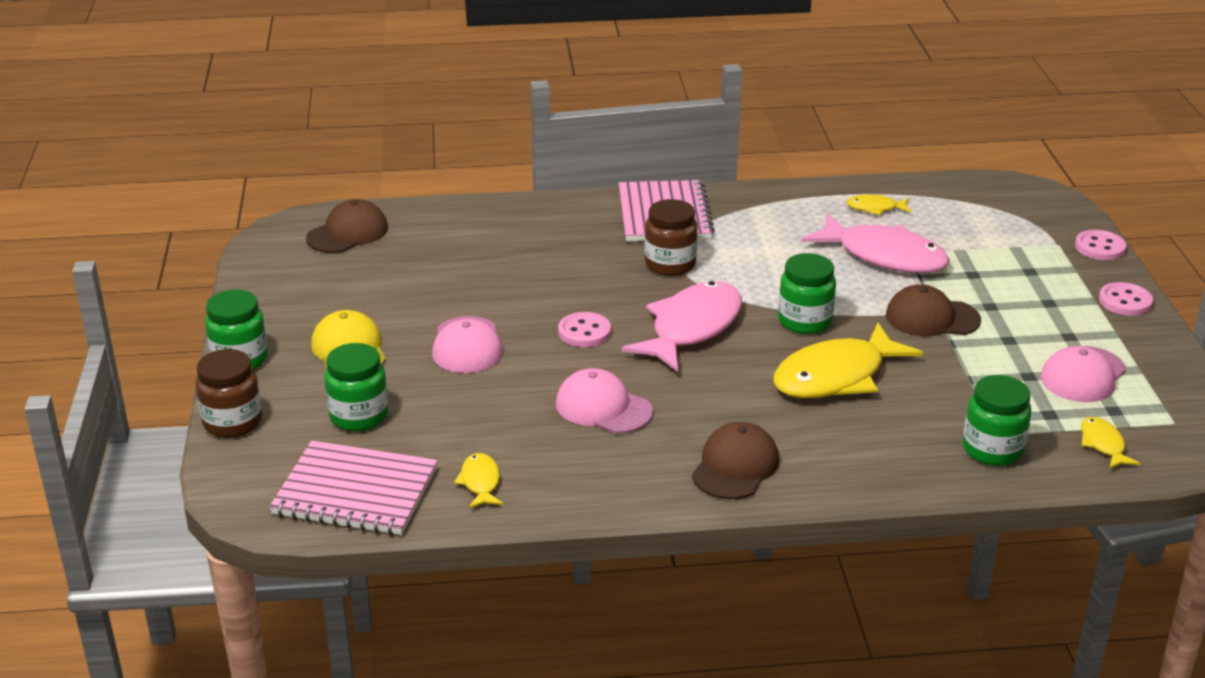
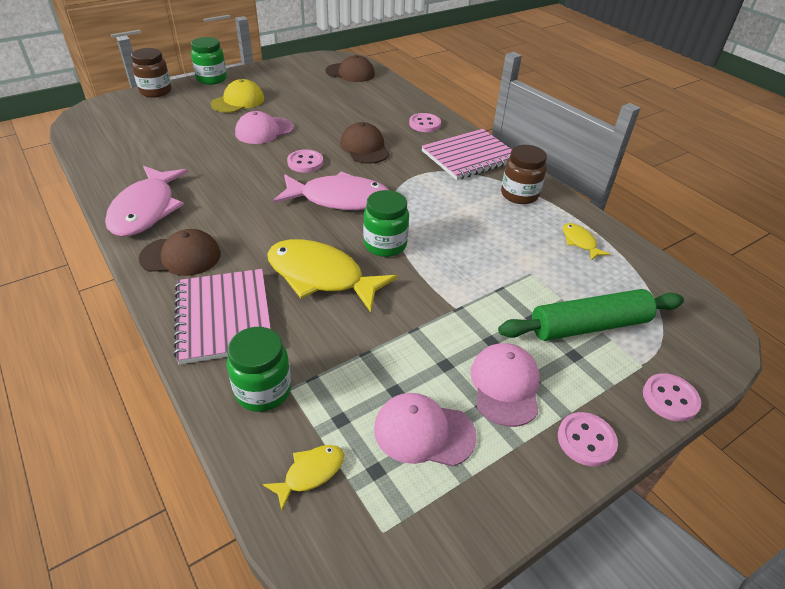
camera: 60 degrees right, 10 degrees up
(355, 492) = (106, 136): pink notebook -> pink notebook (223, 317)
(359, 416) = (177, 119): green jar -> none
(480, 482) = (128, 168): yellow fish -> none
(559, 220) = (424, 124): none -> pink button
(603, 407) = (225, 189): pink cap -> pink cap (505, 386)
(670, 264) = (410, 173): brown jar -> brown jar (519, 195)
(884, 256) = (513, 262): pink fish -> pink fish (146, 210)
(932, 318) = (443, 309): brown cap -> brown cap (364, 148)
(997, 250) = (588, 326): none -> green rolling pin

